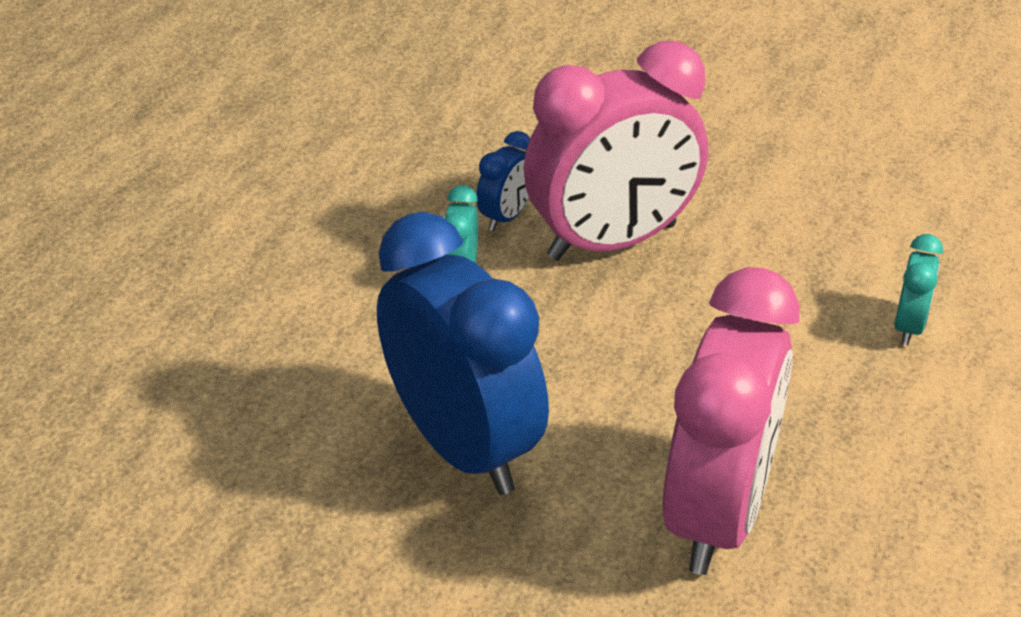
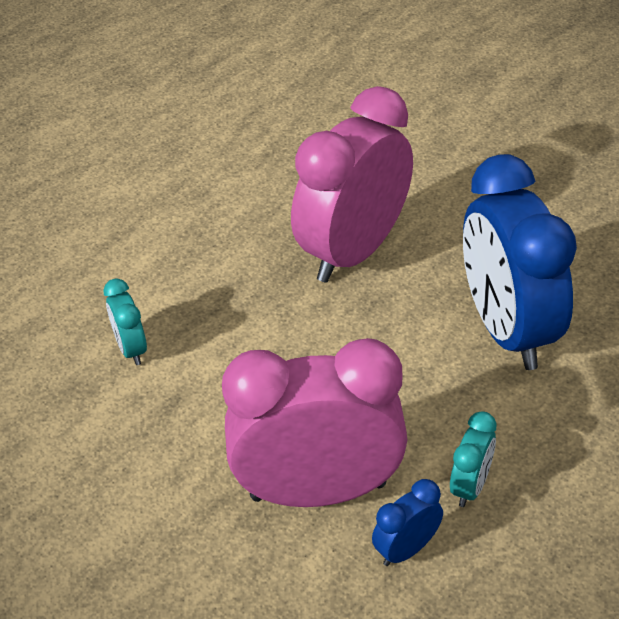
camera: 160 degrees left, 5 degrees up
(909, 326) = (131, 348): turquoise clock -> turquoise clock turned 60 degrees counterclockwise

